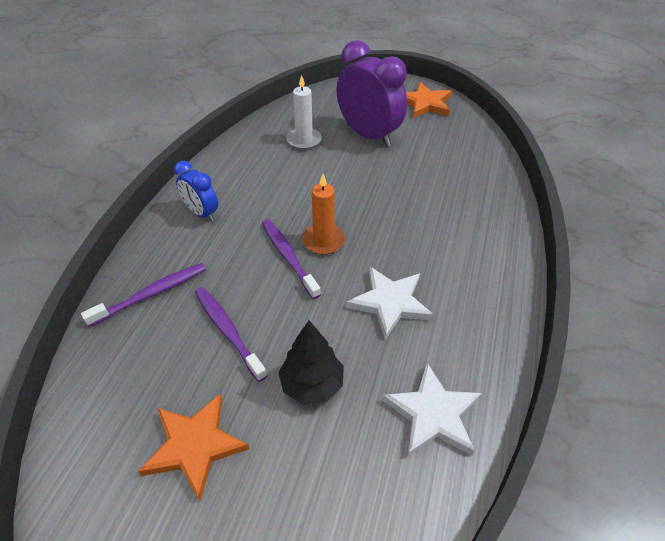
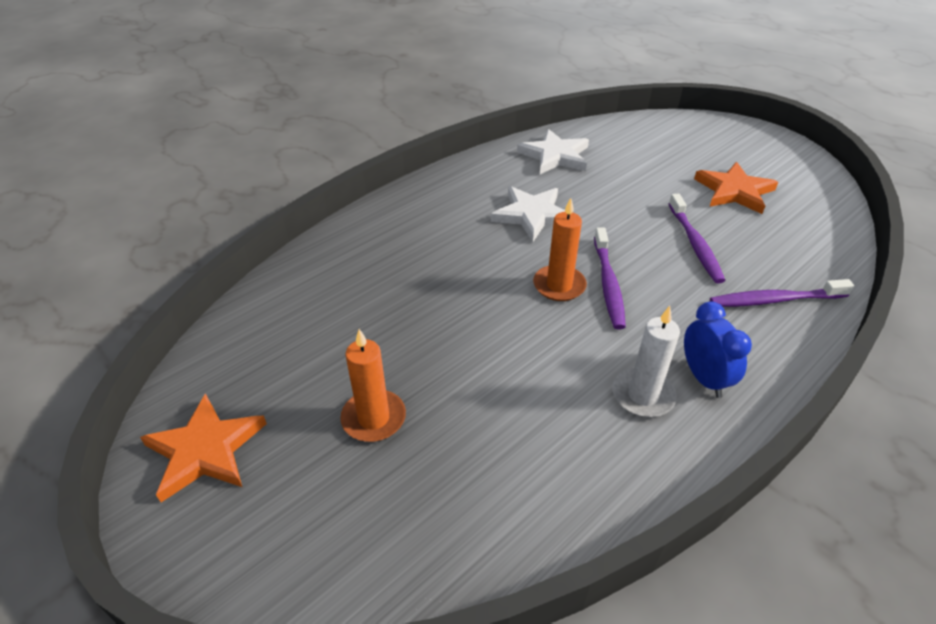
camera: 150 degrees left, 5 degrees down
(304, 140) = (486, 455): white candle -> white candle (643, 395)
(312, 384) = (633, 192): black tree -> none
(368, 135) = (374, 418): purple clock -> orange candle

